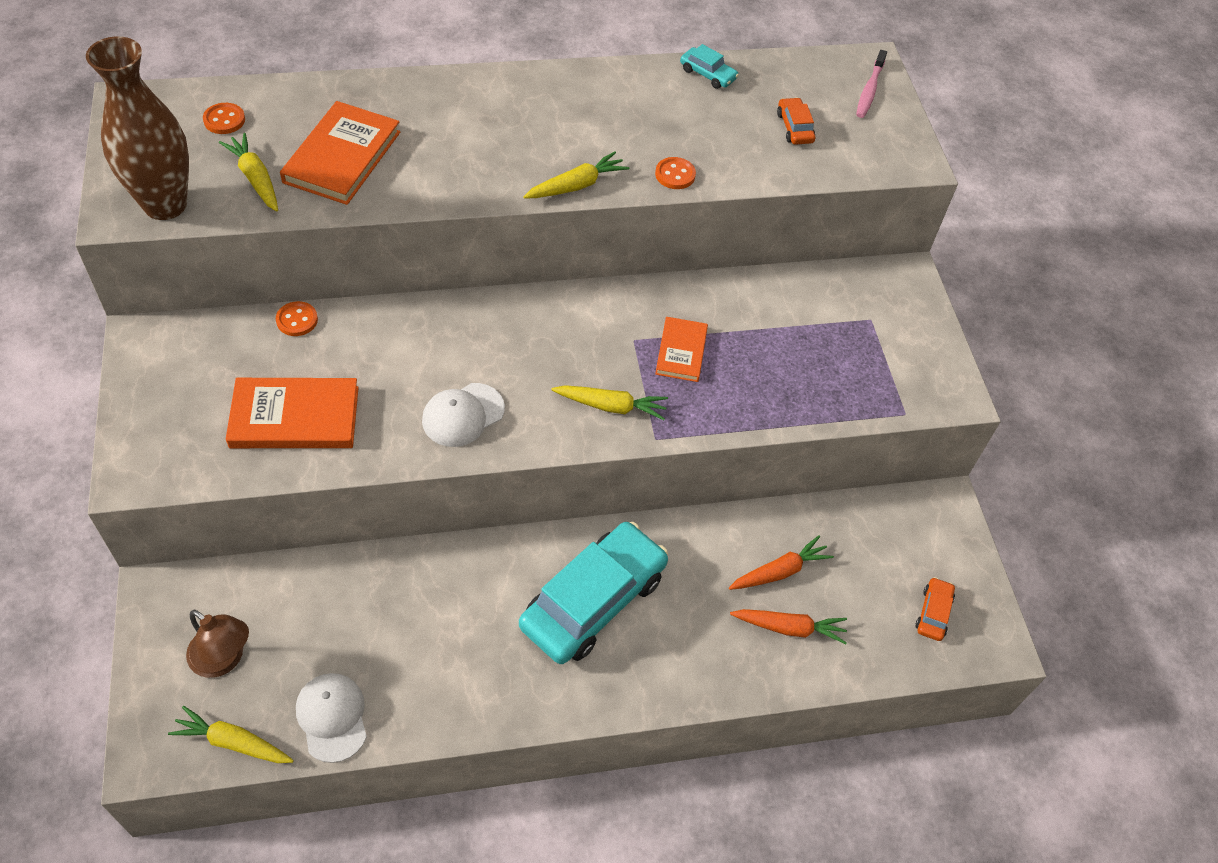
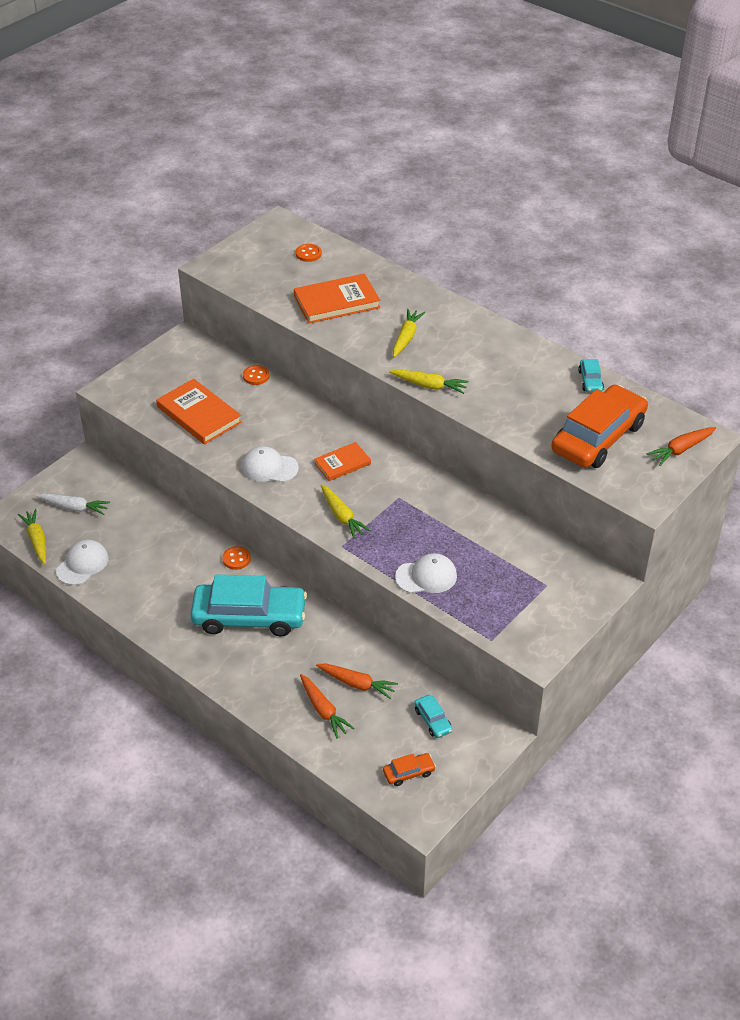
camera: 55 degrees right, 10 degrees down
(165, 205) = (233, 274): brown vase -> none
(224, 659) = (74, 507): brown lamp -> white carrot
(255, 178) = (285, 287): yellow carrot -> yellow carrot (406, 337)
(675, 175) = (489, 414): orange button -> orange button (236, 559)
(681, 351) = (415, 520): orange book -> orange book (342, 463)
(770, 401) = (426, 576): none -> white cap
(794, 127) = (598, 437): orange car -> orange car, size x2.44
(869, 90) = (681, 449): pink toothbrush -> orange carrot
(883, 542) = (433, 720): none -> turquoise car

